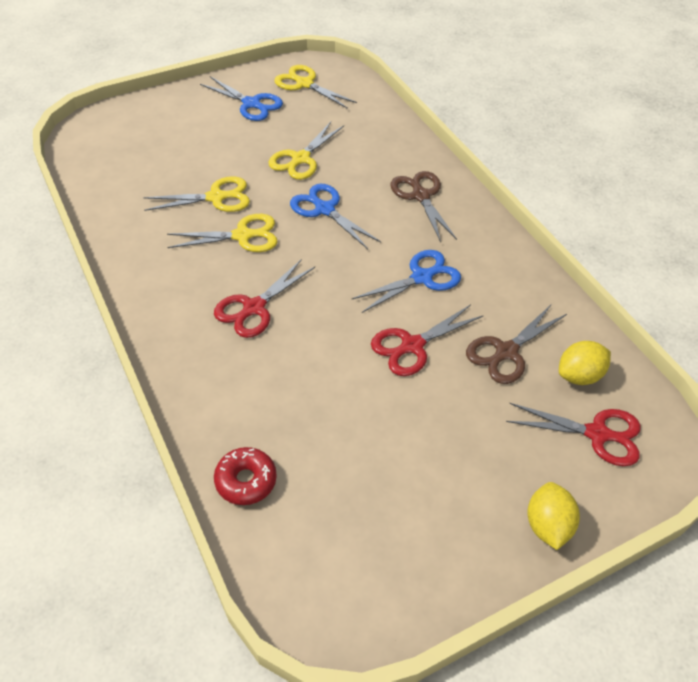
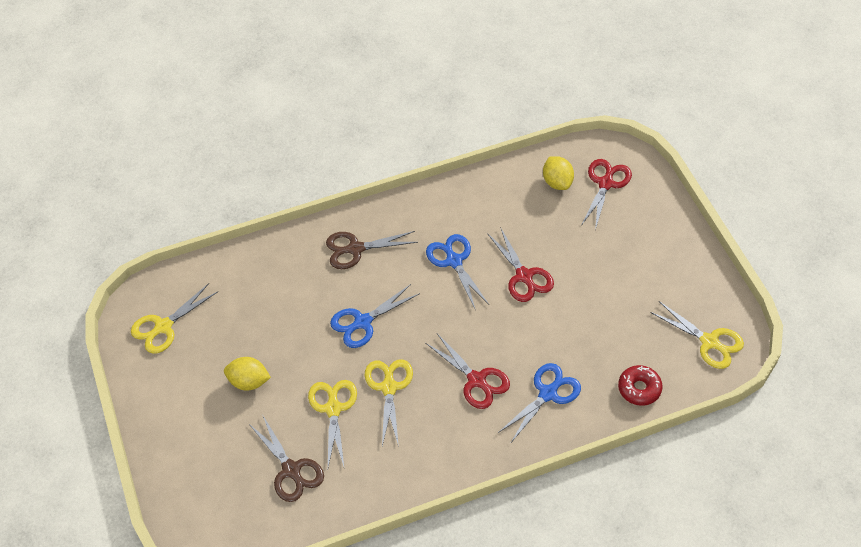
camera: 80 degrees left, 5 degrees up
(251, 104) = (189, 376): blue scissors -> blue scissors (548, 393)
(300, 159) = (288, 337): yellow scissors -> yellow scissors (710, 342)
(506, 352) = (534, 220): brown scissors -> brown scissors (291, 470)
(547, 525) = (672, 224): yellow lemon -> yellow lemon (249, 381)

